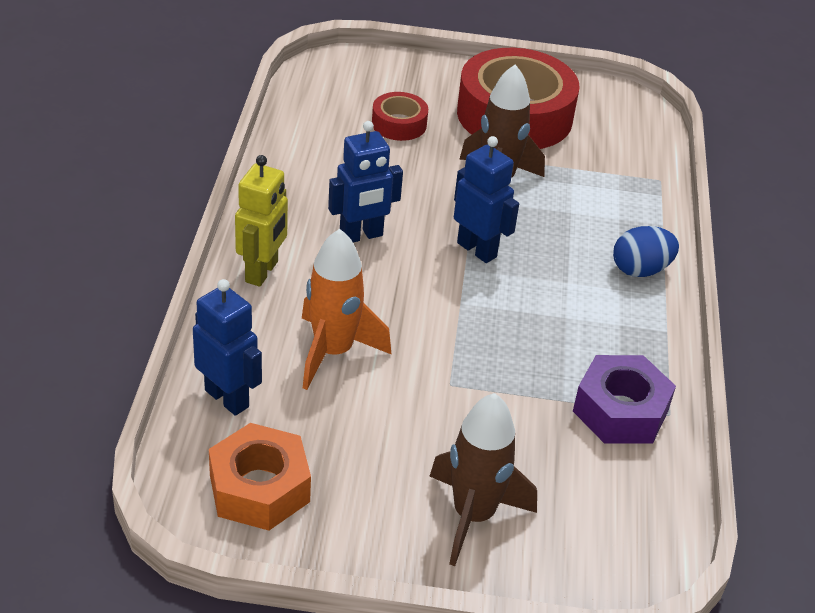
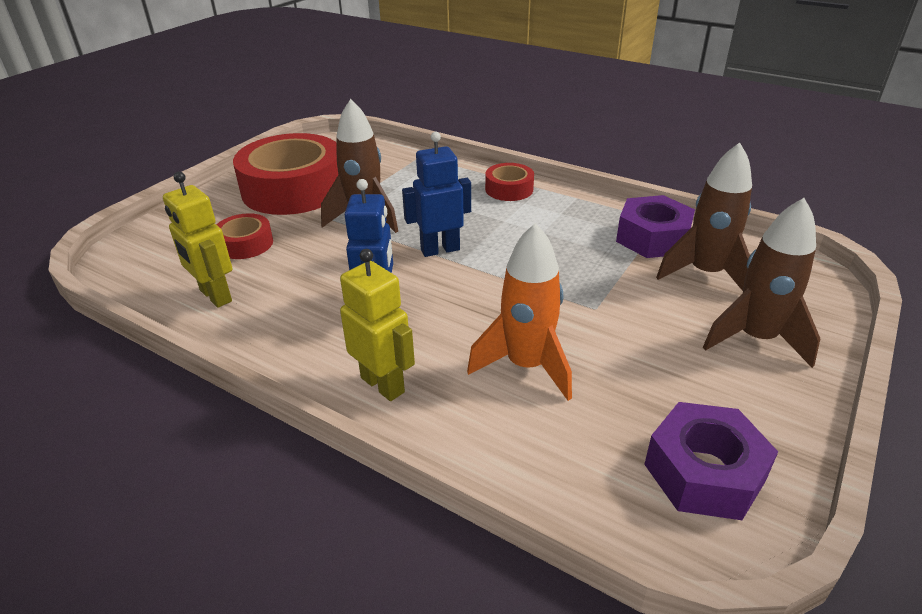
camera: 60 degrees left, 5 degrees down
(227, 398) = (562, 463): blue robot -> none
(259, 488) = (704, 472): orange nut -> purple nut
(315, 139) = (215, 296): none -> yellow robot
(573, 465) = (705, 274): none -> brown rocket
(640, 270) = (509, 189): blue egg -> red tape

